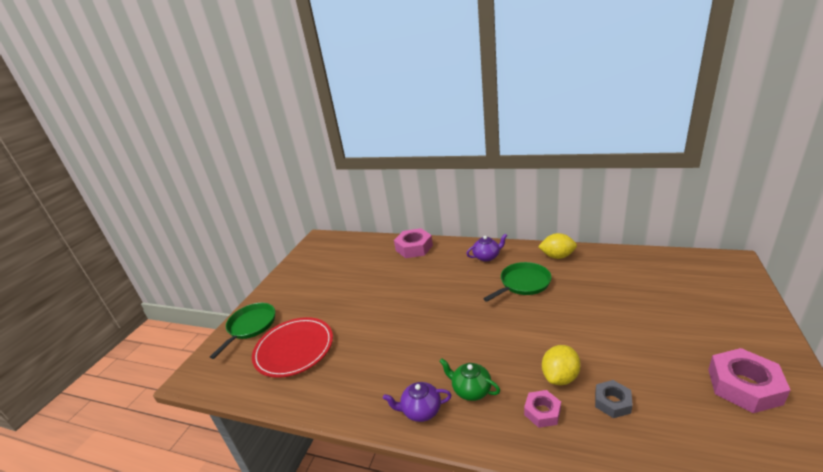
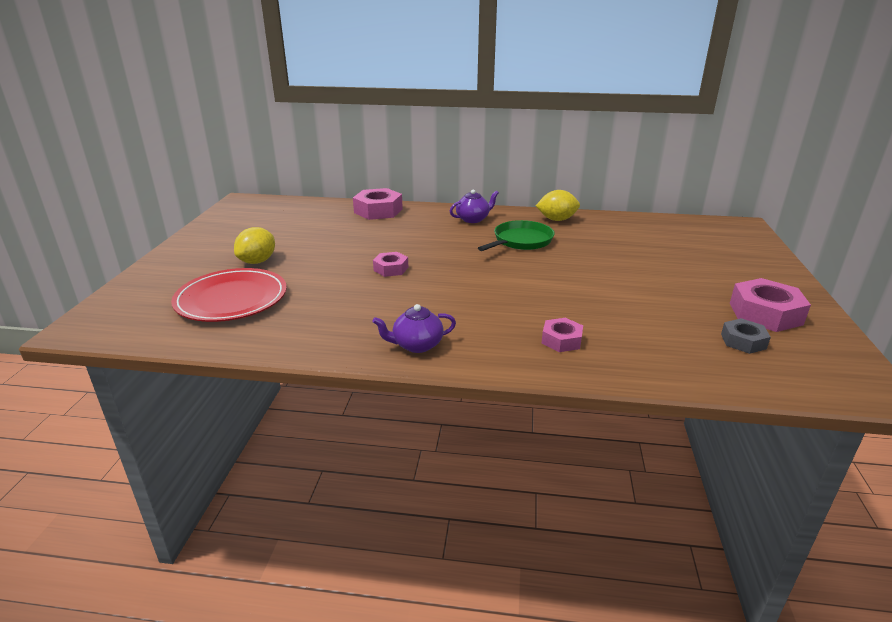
camera: 15 degrees left, 0 degrees up
(250, 326) = (160, 280): green pan -> none
(414, 316) = (391, 269): none -> pink nut
(471, 390) = (475, 326): green teapot -> none
(560, 377) = (576, 313): yellow lemon -> yellow lemon (257, 261)
(612, 402) = (636, 330): grey nut -> grey nut (743, 341)

